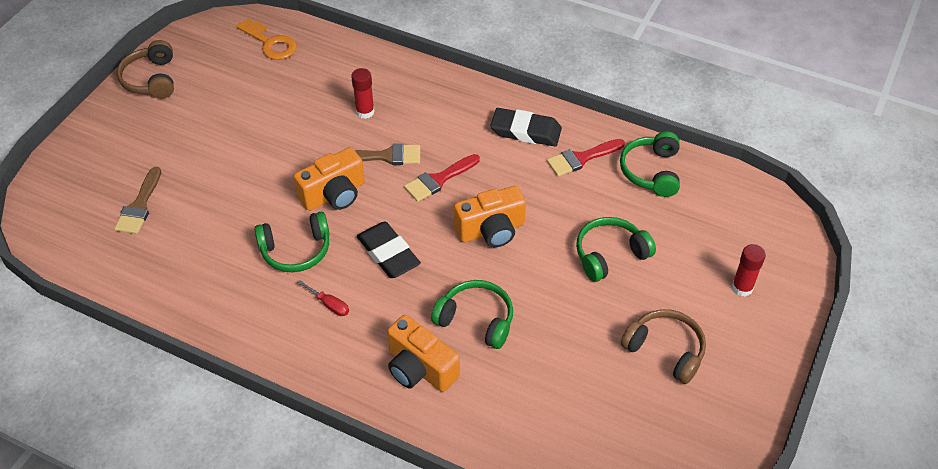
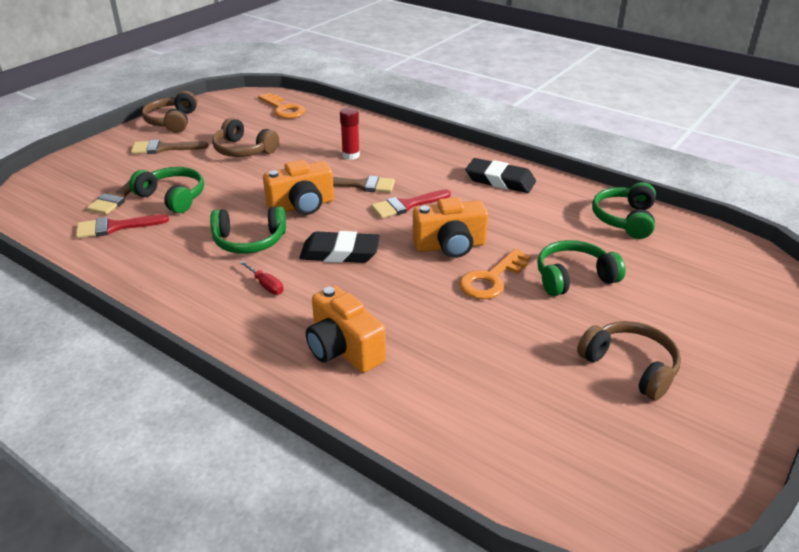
camera: 10 degrees right, 15 degrees down
(159, 125) = (164, 148): none -> brown brush
(247, 117) = (243, 150): none -> brown headphones
(388, 253) = (340, 253): black eraser -> black eraser turned 60 degrees counterclockwise
(476, 320) = (417, 315): green headphones -> green headphones (173, 197)
(536, 267) = (491, 279): none -> orange key
(581, 158) = (552, 204): red brush -> red brush (115, 227)
(742, 287) = (724, 321): red glue stick -> none

